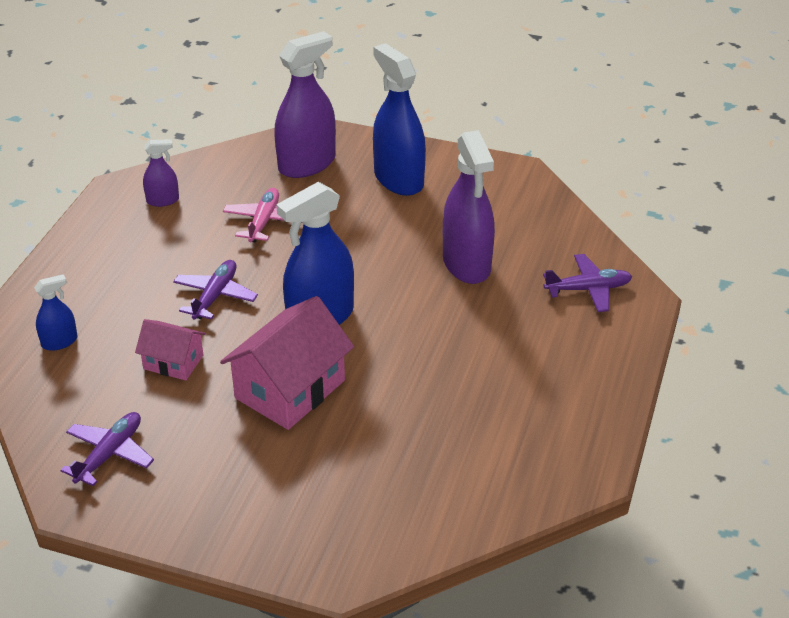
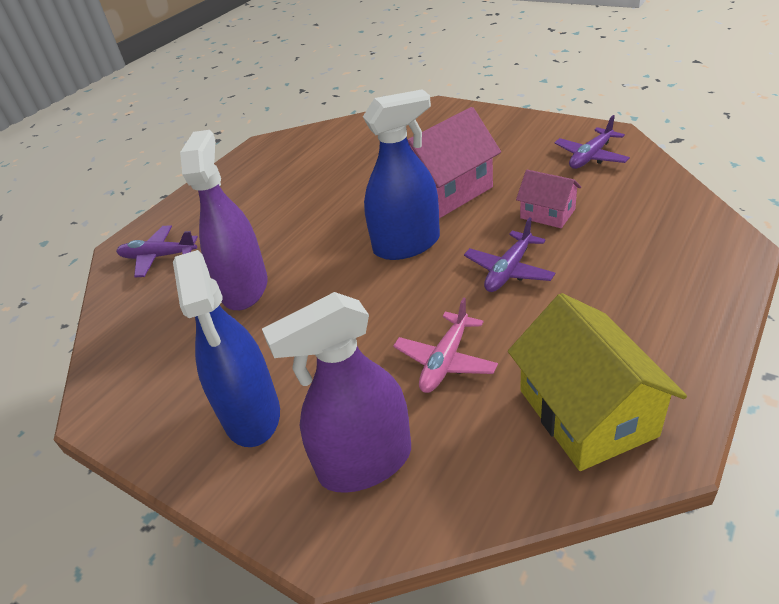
camera: 160 degrees left, 0 degrees up
(59, 342) = (666, 234): blue spray bottle -> none
(163, 200) = (587, 412): purple spray bottle -> yellow house

